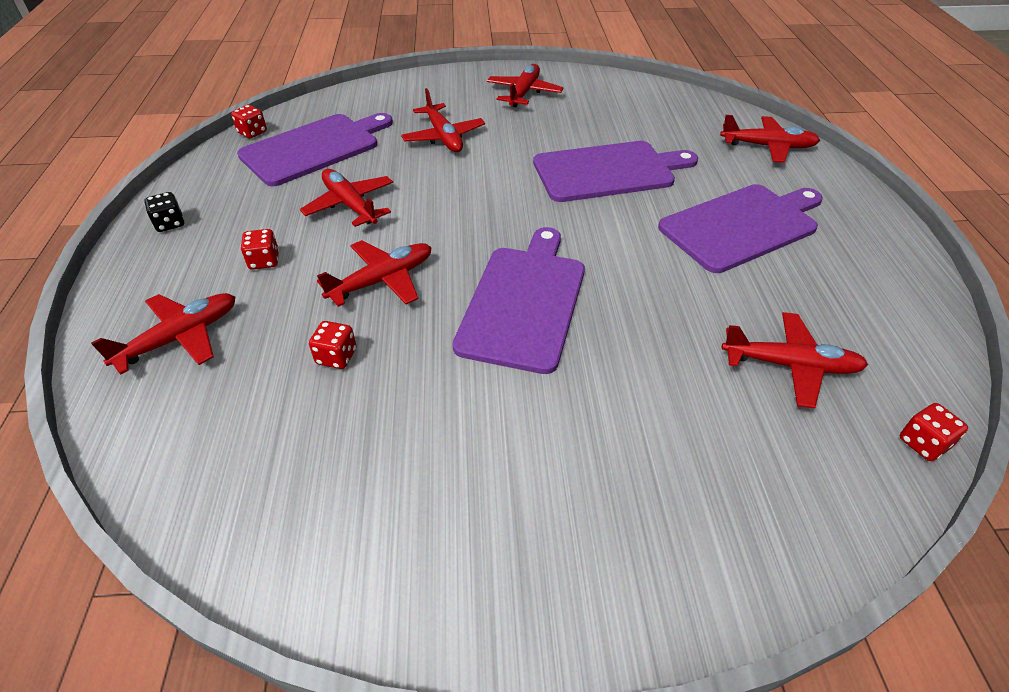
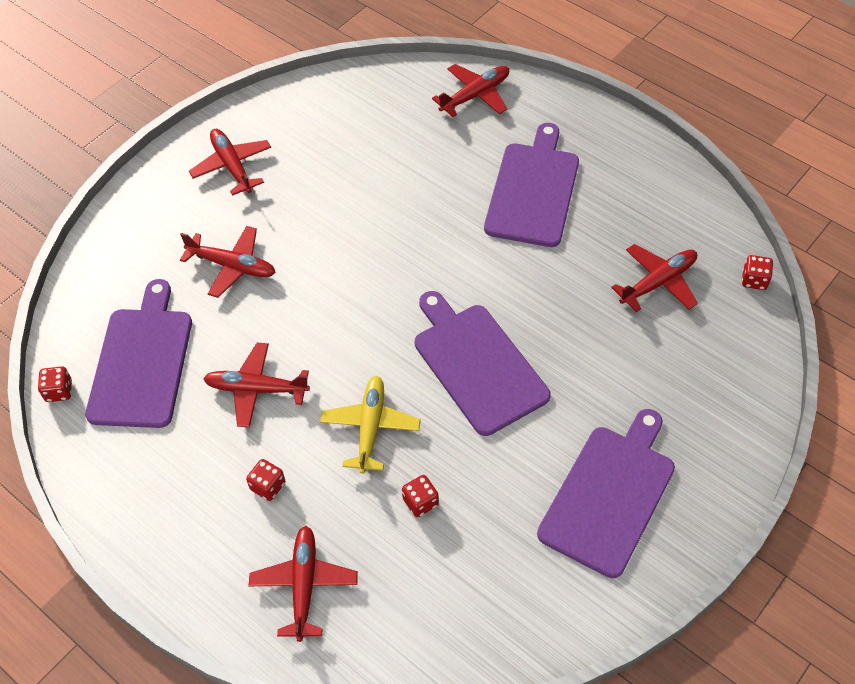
camera: 45 degrees left, 10 degrees up
(170, 224) = (142, 524): black dice -> none
(382, 280) = (370, 427): red plane -> yellow plane
(608, 171) = (397, 205): purple cutting board -> purple cutting board (609, 495)

